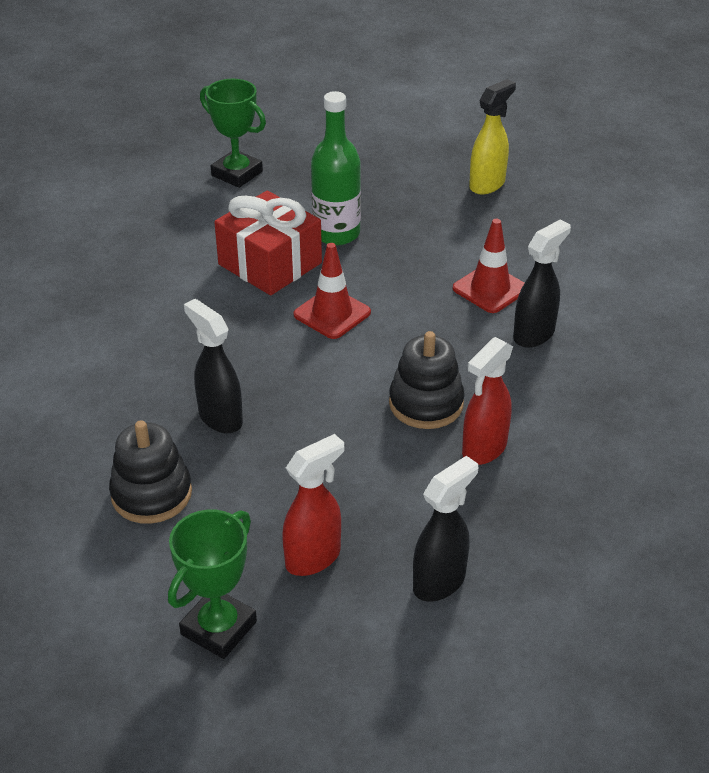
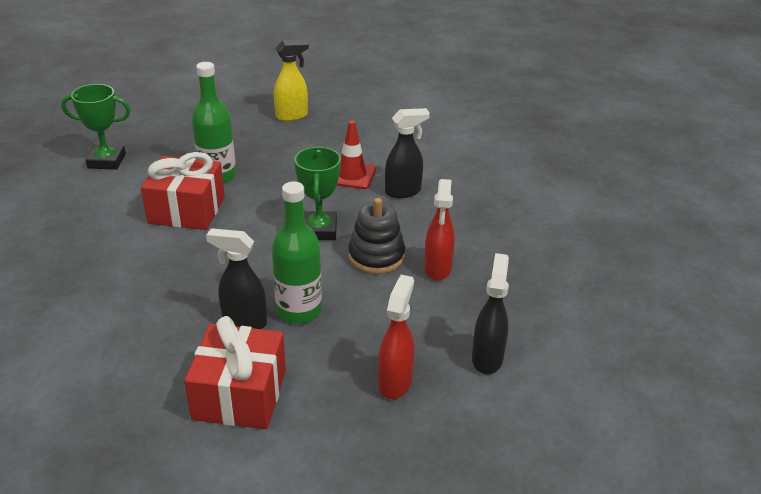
camera: 35 degrees left, 5 degrees down
(151, 494) = (240, 395): black stacking toy -> red gift
(219, 628) = (374, 460): green trophy -> green trophy (319, 230)
(286, 430) = (299, 310): none -> green bottle
(332, 314) = (261, 226): red traffic cone -> none
(487, 184) = (292, 116): yellow spray bottle -> yellow spray bottle turned 60 degrees clockwise
(534, 334) = (403, 192): black spray bottle -> black spray bottle turned 60 degrees clockwise

